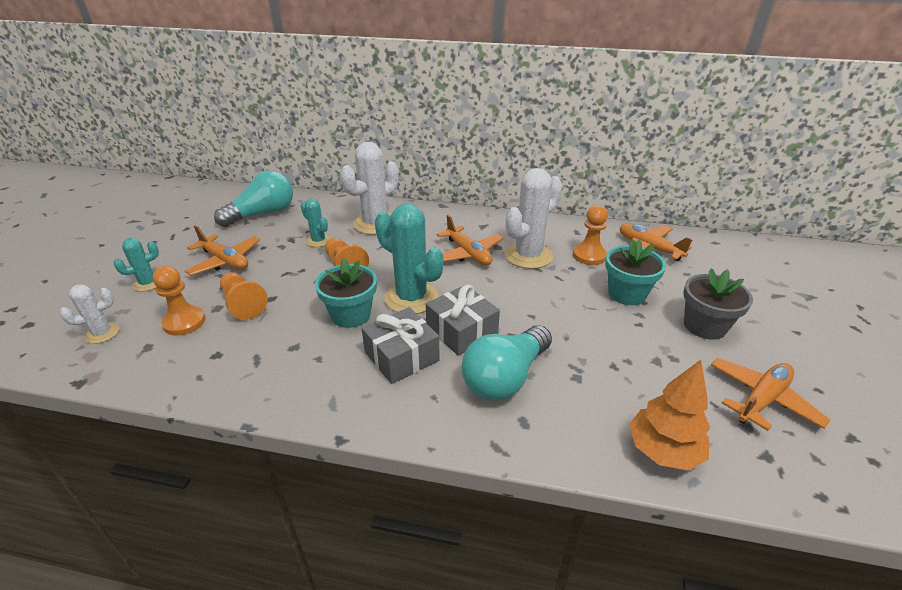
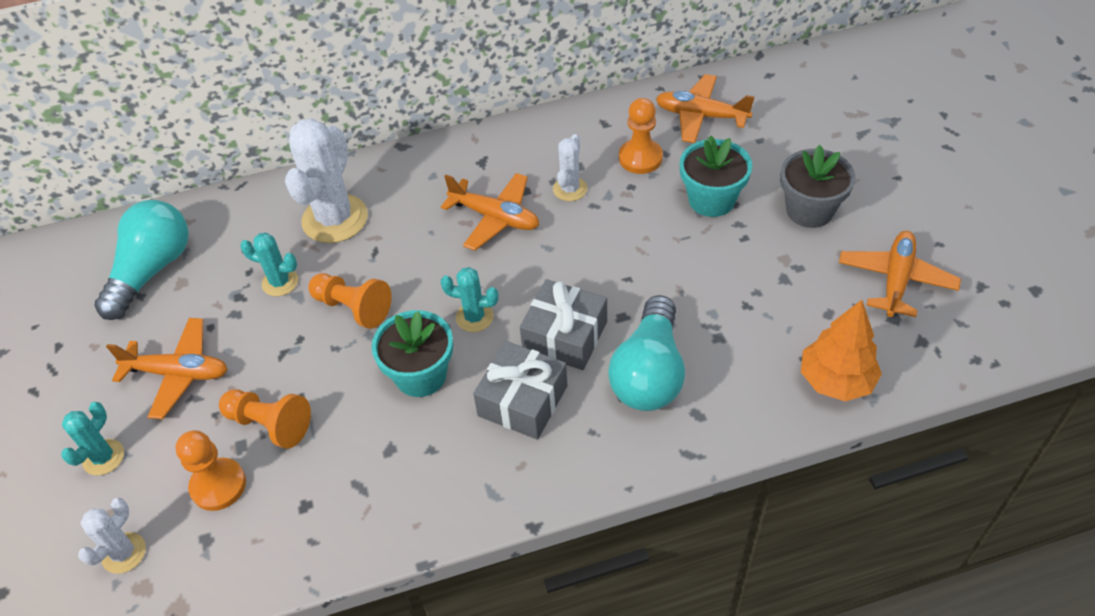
camera: 25 degrees left, 15 degrees up
(411, 298) = (474, 317): turquoise cactus -> turquoise cactus, size x0.52
(528, 256) = (570, 189): white cactus -> white cactus, size x0.52

